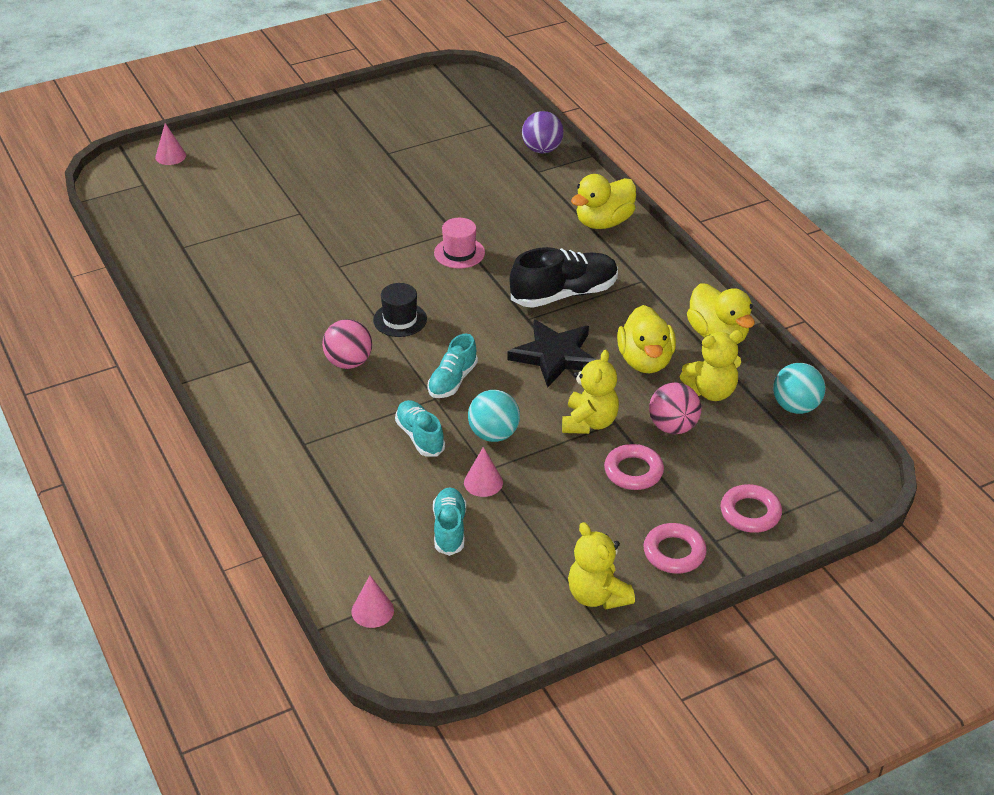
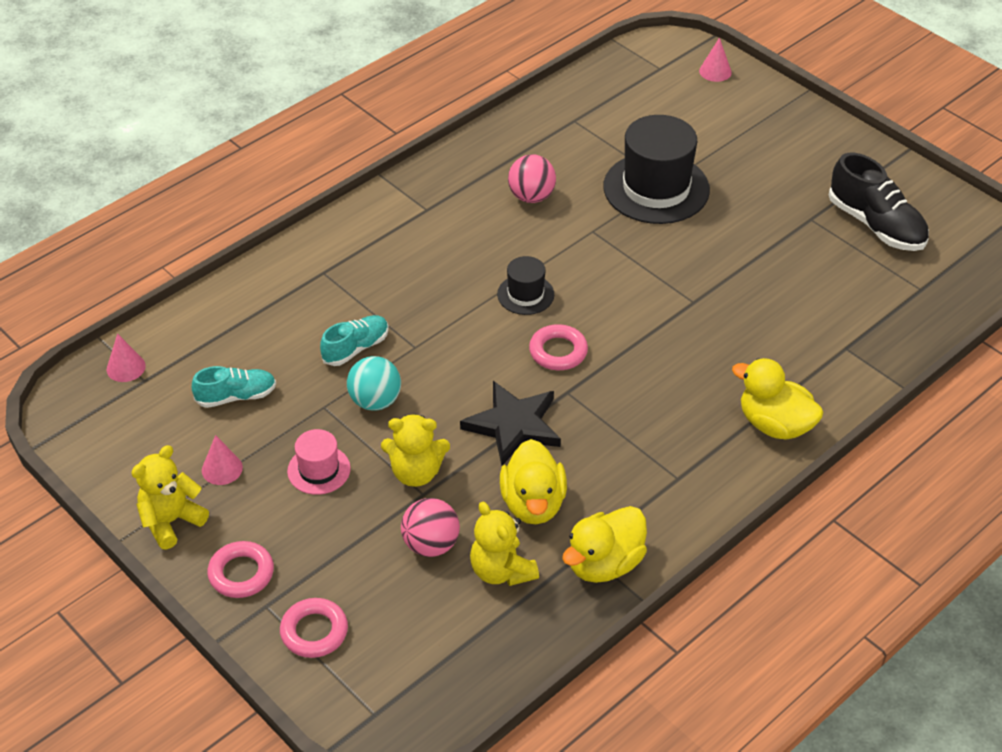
camera: 75 degrees right, 5 degrees up
(304, 220) = (656, 188): none -> black hat
(348, 362) = (446, 274): pink ball -> pink ball (531, 197)
(452, 380) = (445, 354): turquoise shoe -> none
(459, 253) = (657, 314): pink hat -> pink hat (319, 470)
(483, 482) = (304, 407): pink cone -> pink cone (222, 469)
(542, 150) = (893, 343): purple ball -> none
(564, 294) = (622, 414): black shoe -> black shoe (876, 225)
(633, 471) = (351, 521): pink ring -> pink ring (558, 351)
(645, 361) = (533, 503): yellow duck -> yellow duck turned 75 degrees counterclockwise
(795, 406) = (501, 655): turquoise ball -> none

